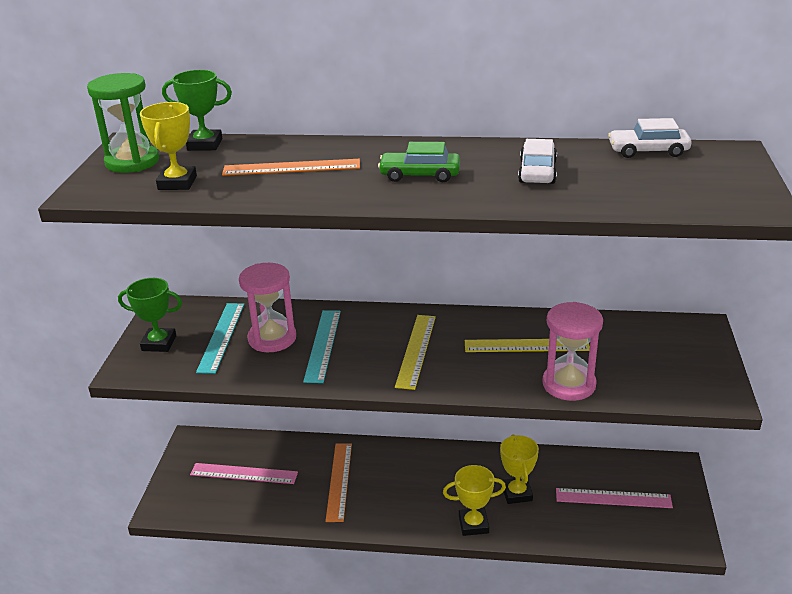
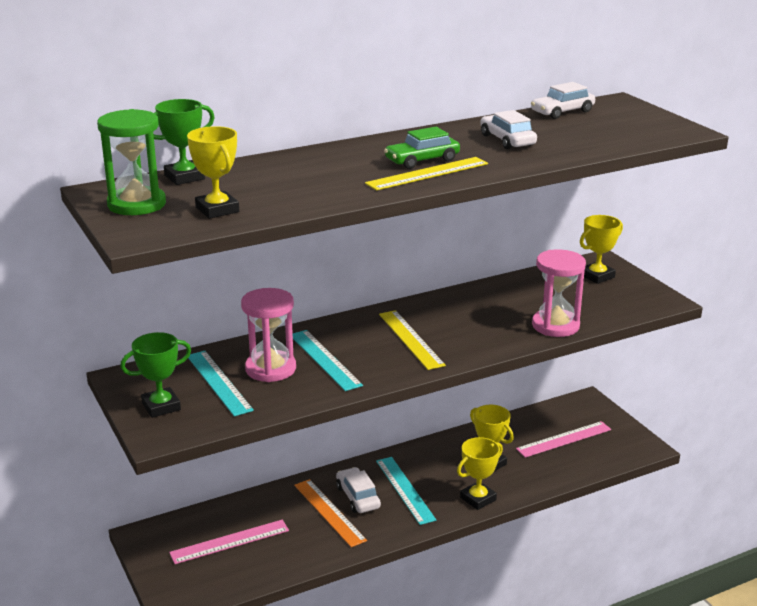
camera: 35 degrees left, 5 degrees down
(291, 167) = (303, 177): orange ruler -> none
(374, 477) = (358, 497): none -> white car
(419, 487) = (405, 490): none -> turquoise ruler
(526, 345) = (493, 310): yellow ruler -> yellow ruler (427, 173)
(677, 342) = (597, 276): none -> yellow trophy

